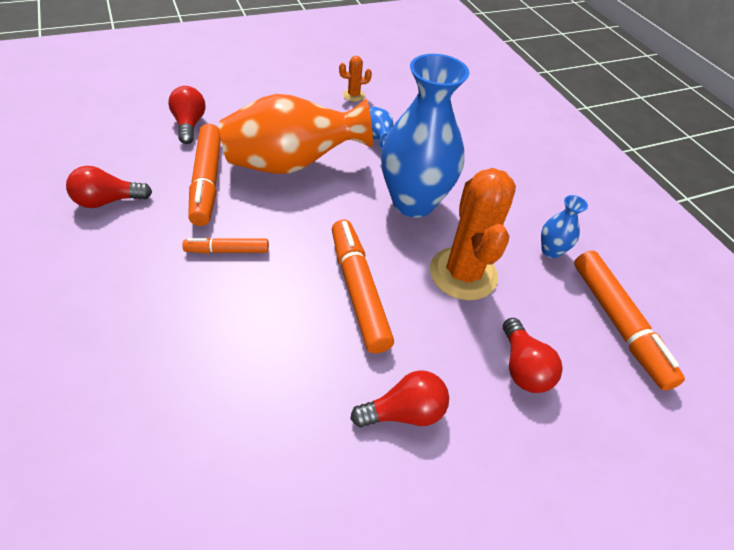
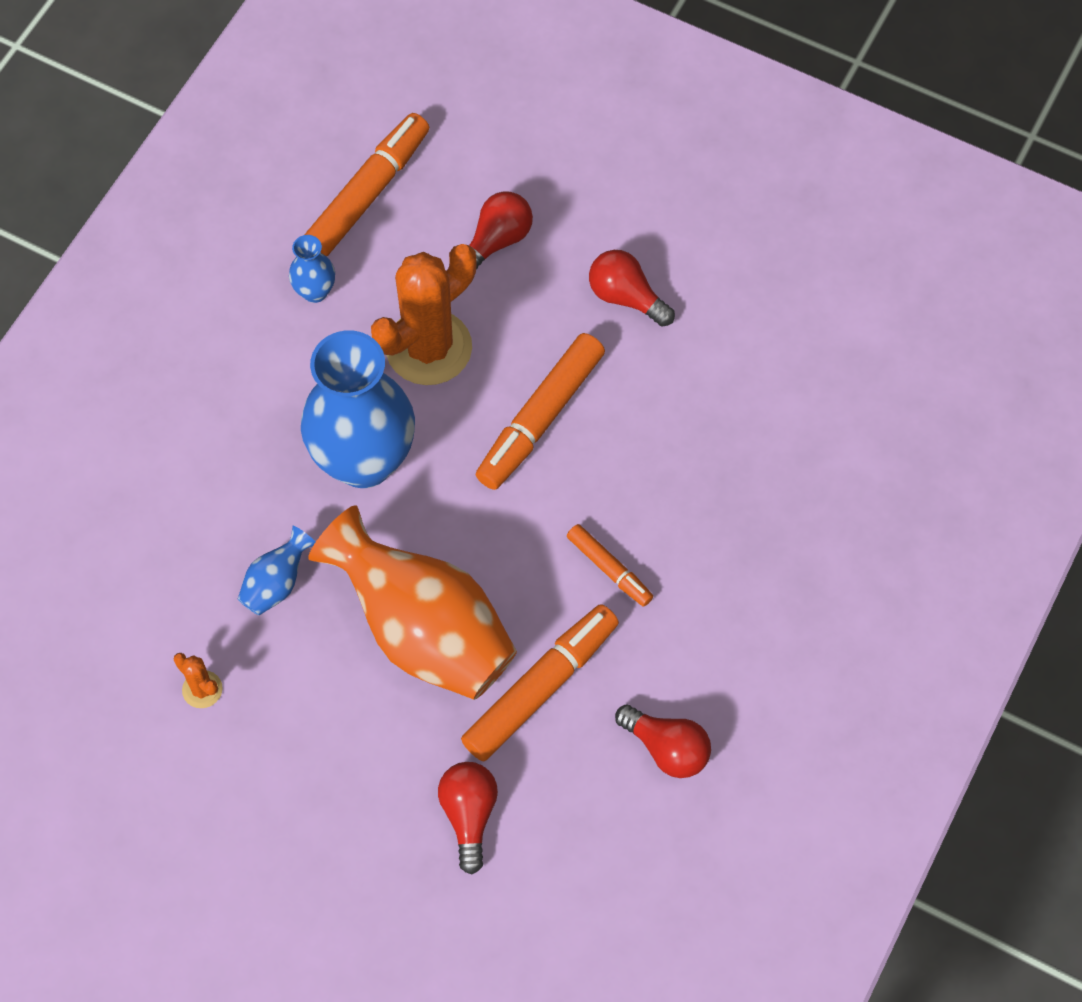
camera: 125 degrees left, 15 degrees up
(189, 124) = (469, 815): red light bulb -> red light bulb turned 135 degrees clockwise

